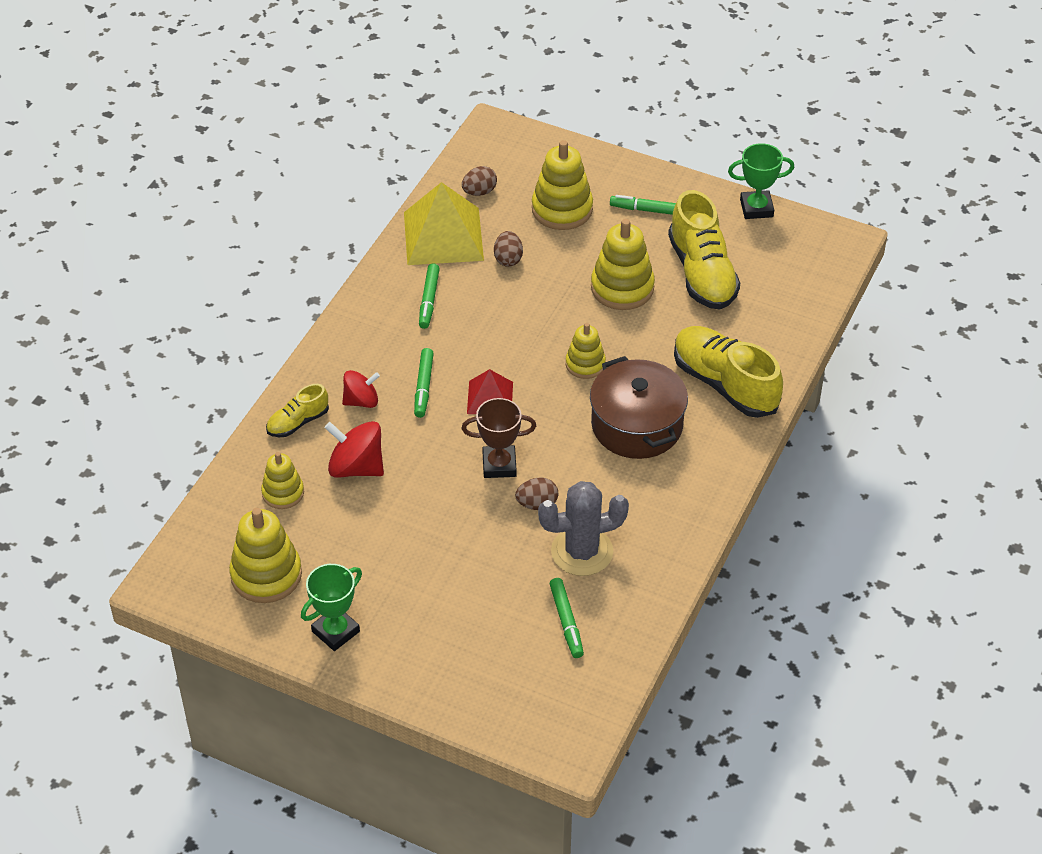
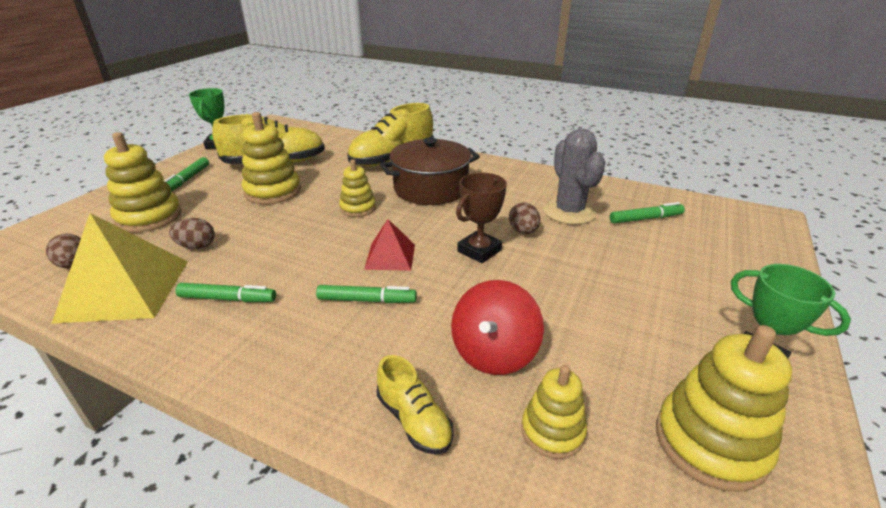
camera: 90 degrees left, 15 degrees down
(361, 401) = (381, 352): red spinning top -> none
(499, 465) = (479, 251): brown trophy -> brown trophy turned 45 degrees clockwise

